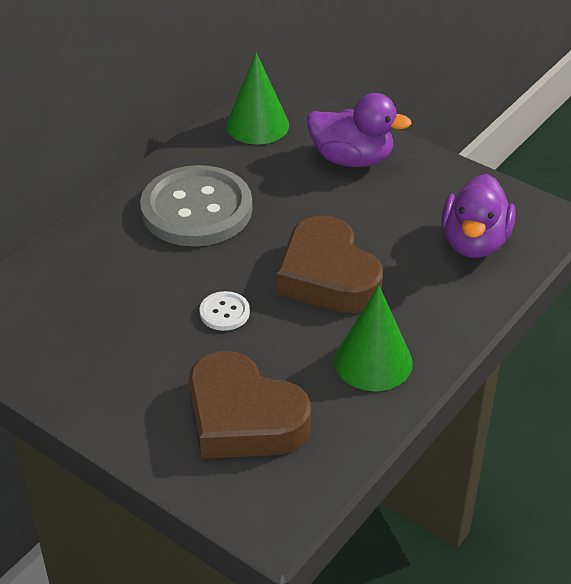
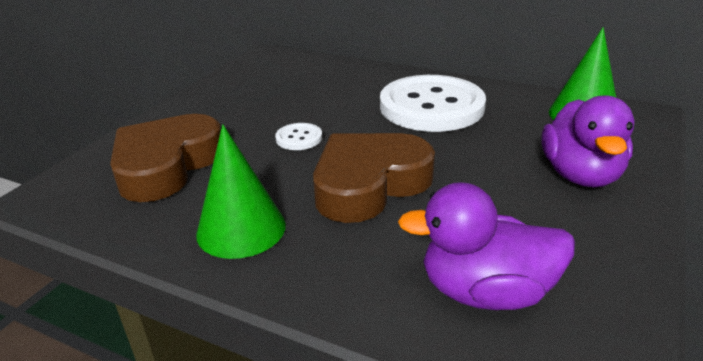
camera: 80 degrees right, 10 degrees down
(196, 209) = (431, 106): grey button -> white button

